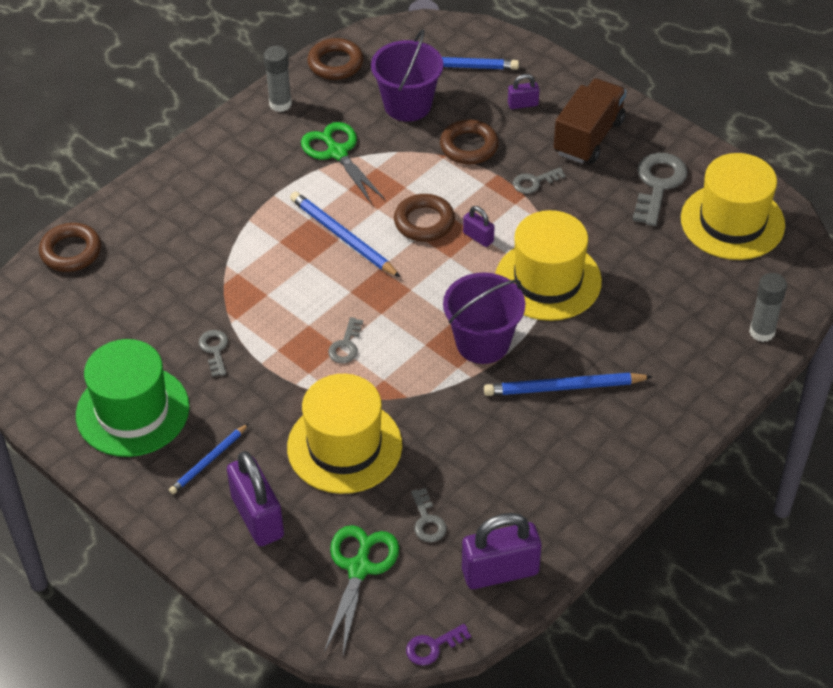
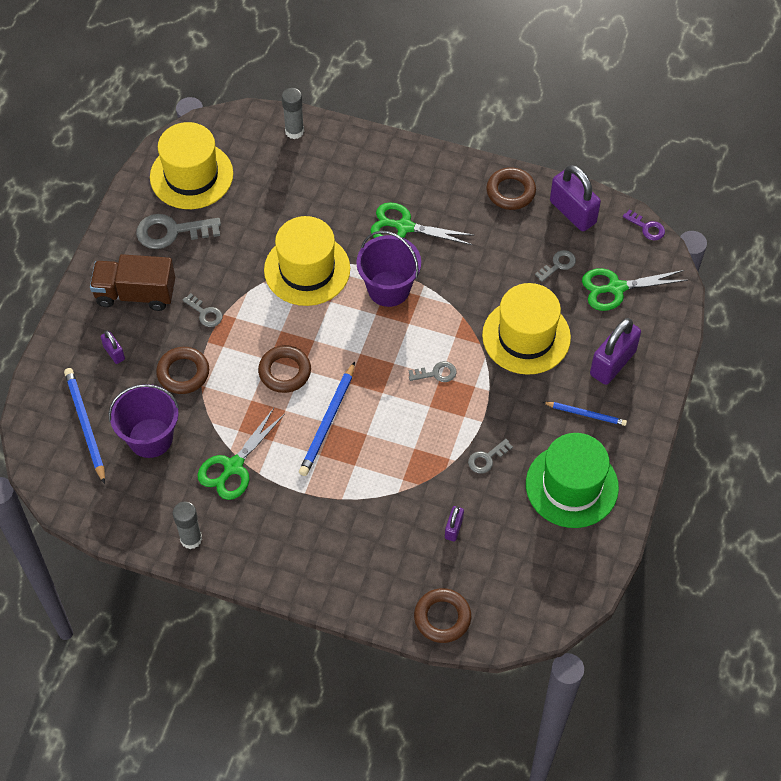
camera: 115 degrees left, 10 degrees up
(335, 63) = (118, 517): brown ring -> brown ring (510, 192)
(478, 237) = (284, 329): purple padlock -> purple padlock (453, 528)
(564, 388) = (404, 227): blue pencil -> green scissors

